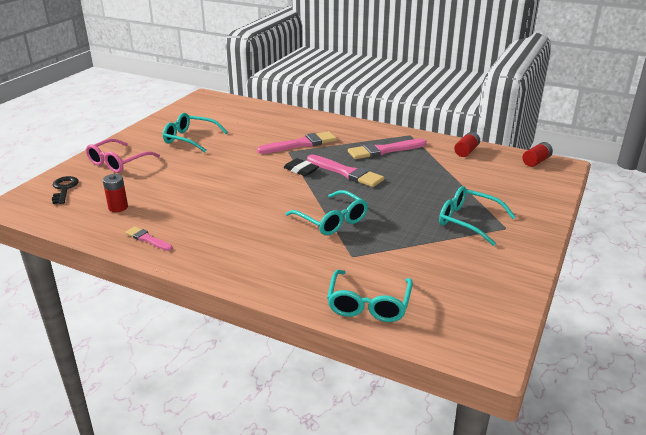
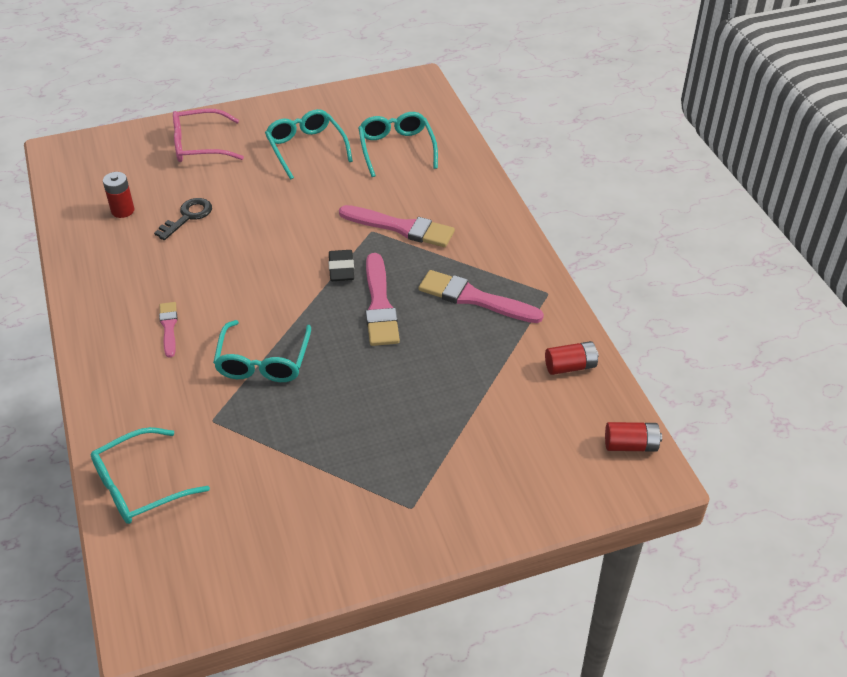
camera: 45 degrees right, 15 degrees up
(64, 188) = (116, 155): black key -> black key (188, 216)
(147, 239) = (92, 269): pink brush -> pink brush (169, 327)
(468, 221) = (388, 467): turquoise glasses -> turquoise glasses (396, 148)

